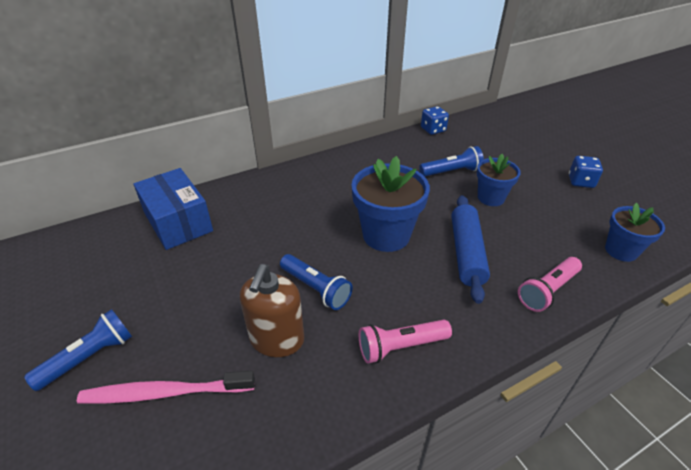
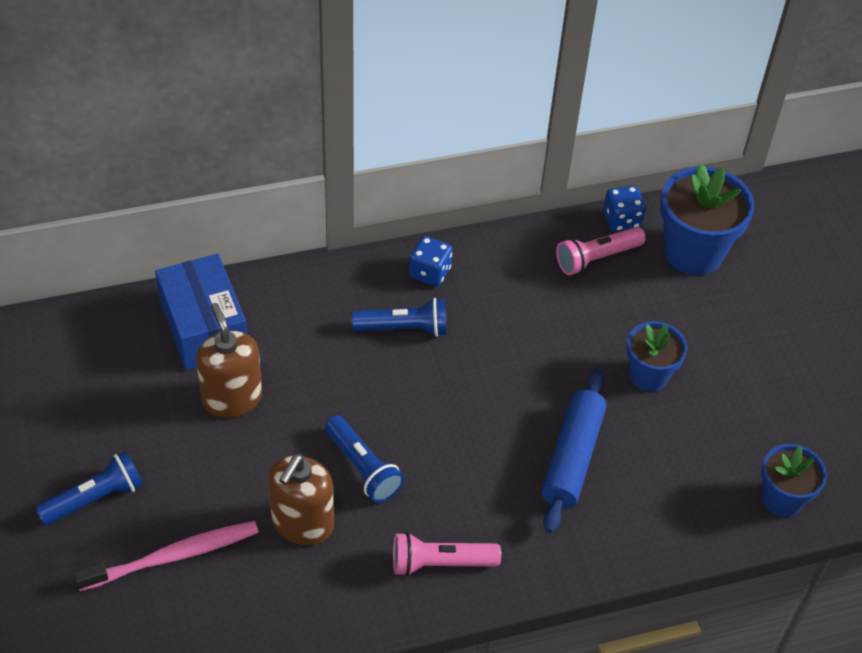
camera: 10 degrees right, 10 degrees up
(164, 392) = (173, 556): pink toothbrush -> pink toothbrush turned 150 degrees clockwise
(204, 261) = (232, 398): none -> brown soap dispenser
(386, 235) = (476, 407): blue flower pot -> blue flower pot (693, 252)
(452, 172) = (613, 315): blue flashlight -> blue flashlight (404, 328)
(547, 291) = (649, 533): pink flashlight -> pink flashlight (596, 258)
(580, 181) = (800, 374): blue dice -> blue dice (430, 273)

